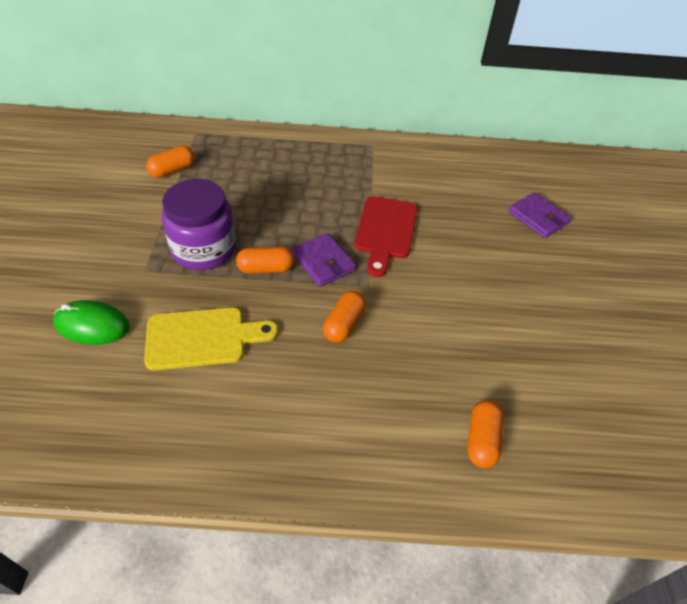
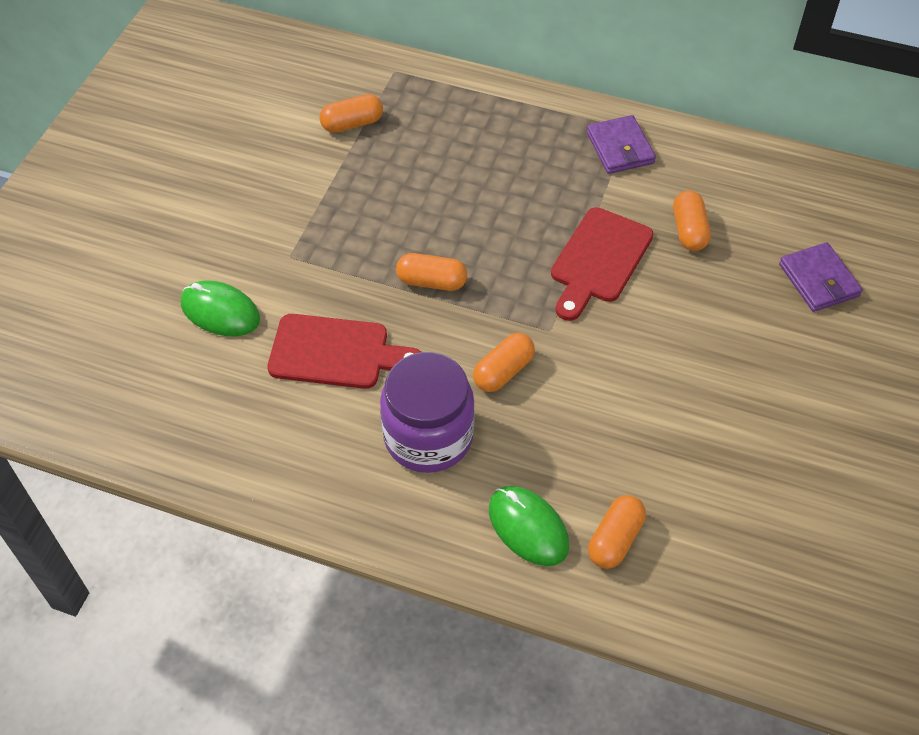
camera: 20 degrees right, 5 degrees up
(202, 338) = (336, 352): yellow cutting board -> red cutting board
(204, 249) = (364, 242): purple jar -> purple jar (428, 436)
(323, 262) = (504, 287): purple wallet -> purple wallet (620, 148)
(409, 448) = (528, 527): none -> green mouse
(439, 201) = (689, 230): none -> orange capsule

